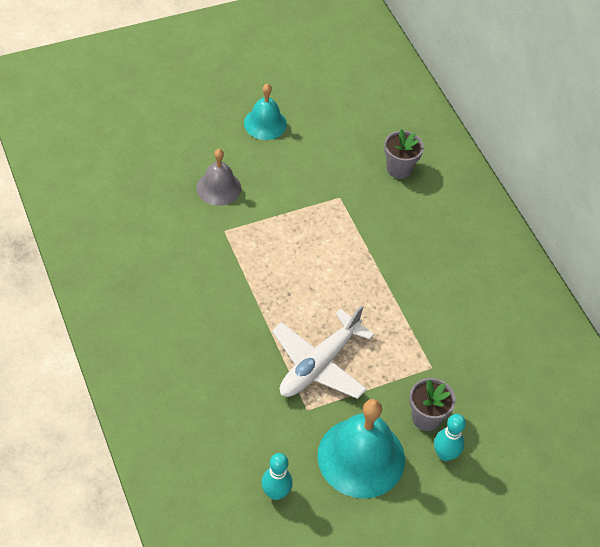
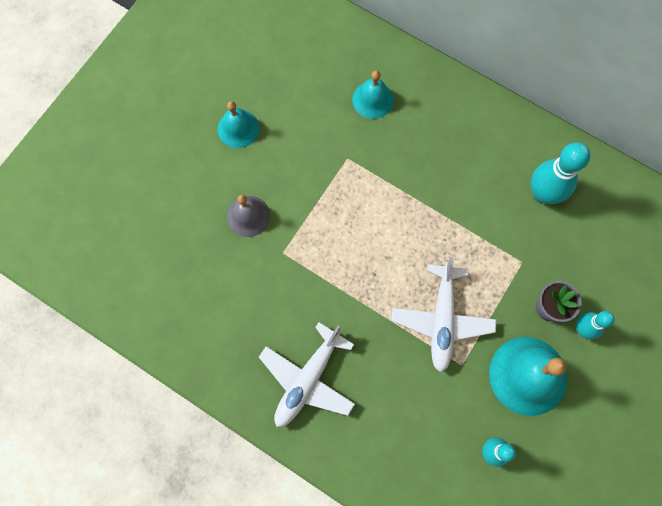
camera: 30 degrees left, 20 degrees up
(163, 333) = (307, 380): none -> white plane
(399, 168) = (373, 99): grey flower pot -> turquoise bell
(496, 327) = (543, 193): none -> turquoise bowling pin

